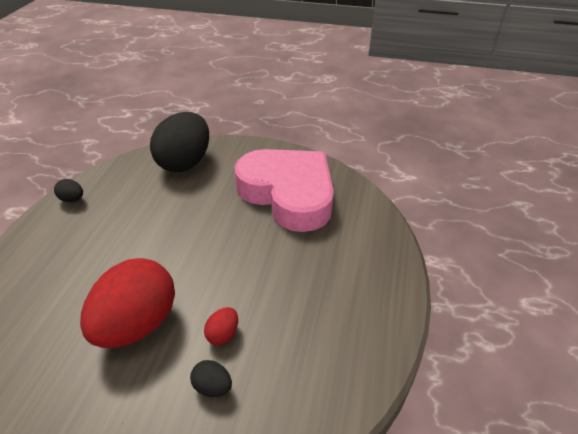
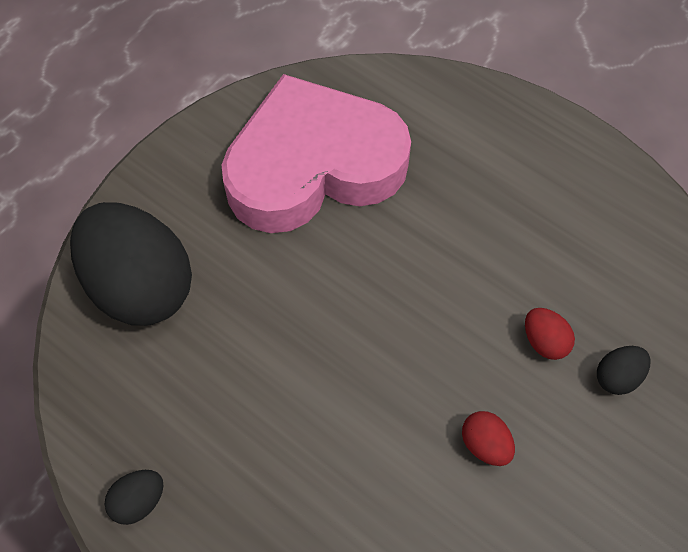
camera: 65 degrees left, 20 degrees up
(137, 324) = (485, 444): red egg -> red egg, size x0.41

